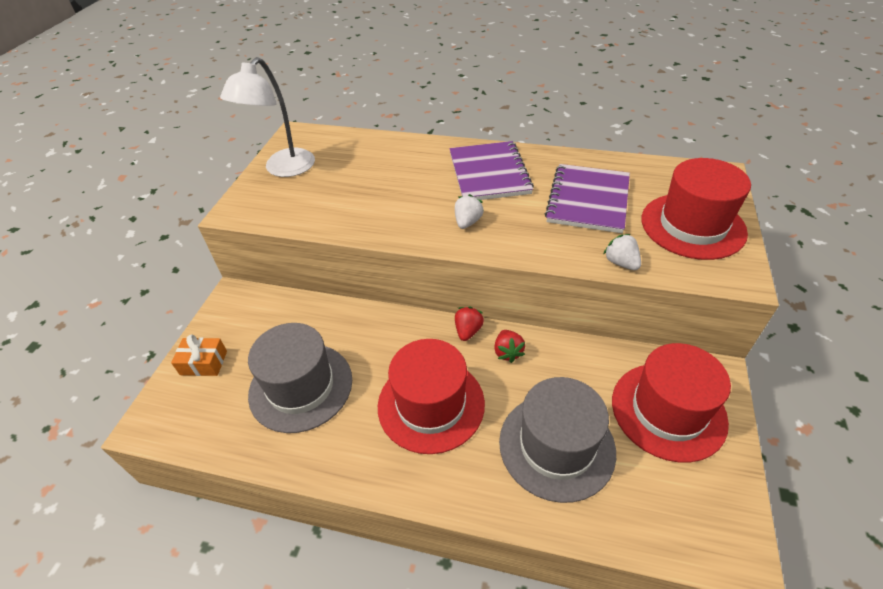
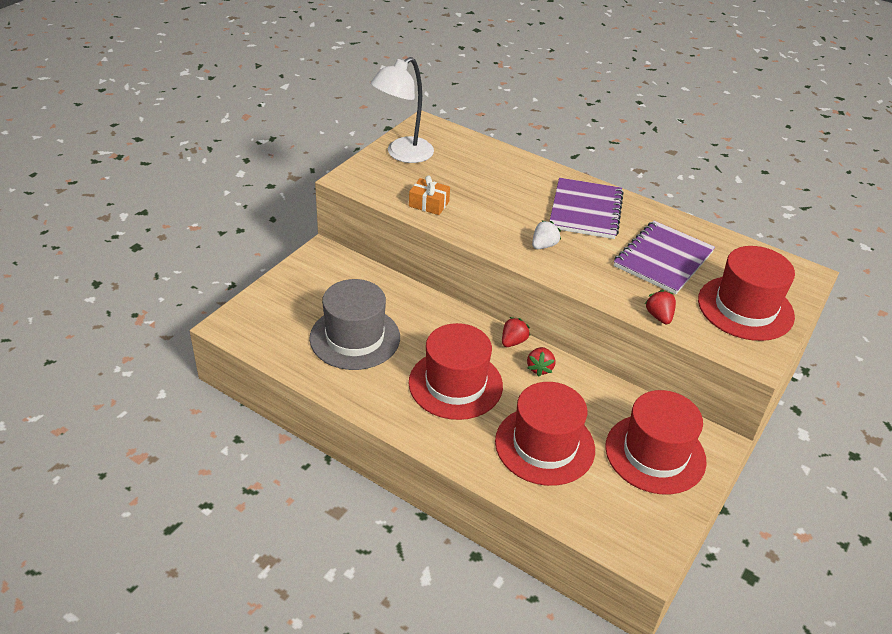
camera: 15 degrees right, 5 degrees down
(204, 363) = (283, 296): orange gift -> orange gift (429, 204)
(556, 446) = (544, 445): grey hat -> red hat
(621, 263) = (659, 316): white strawberry -> red strawberry

